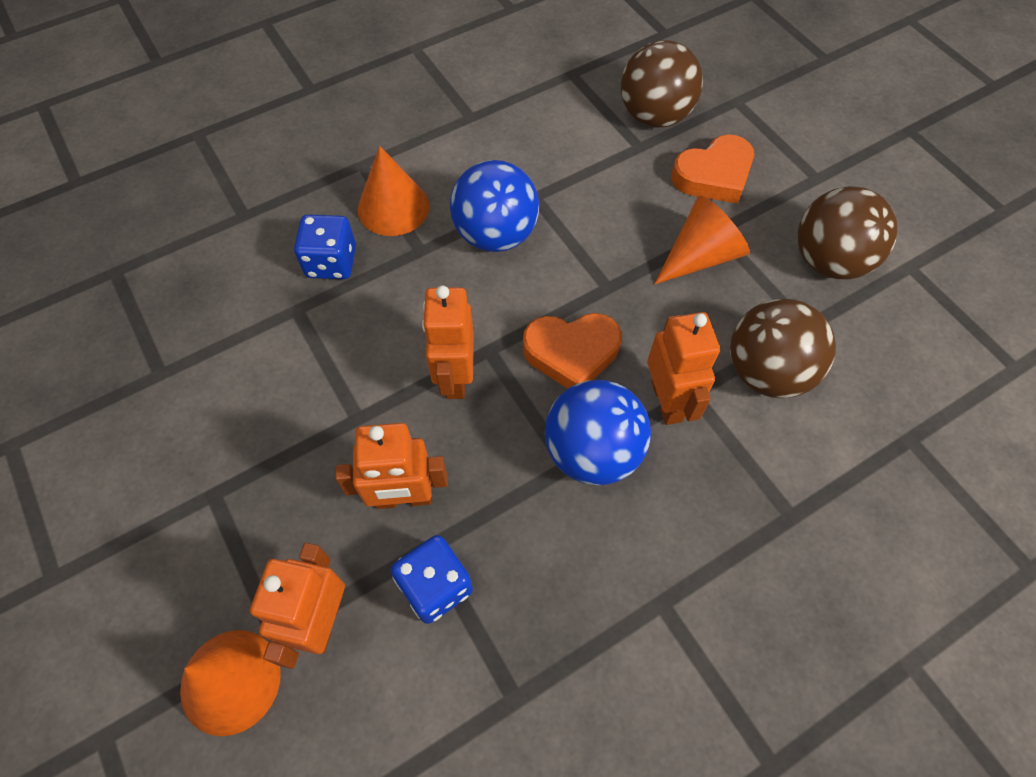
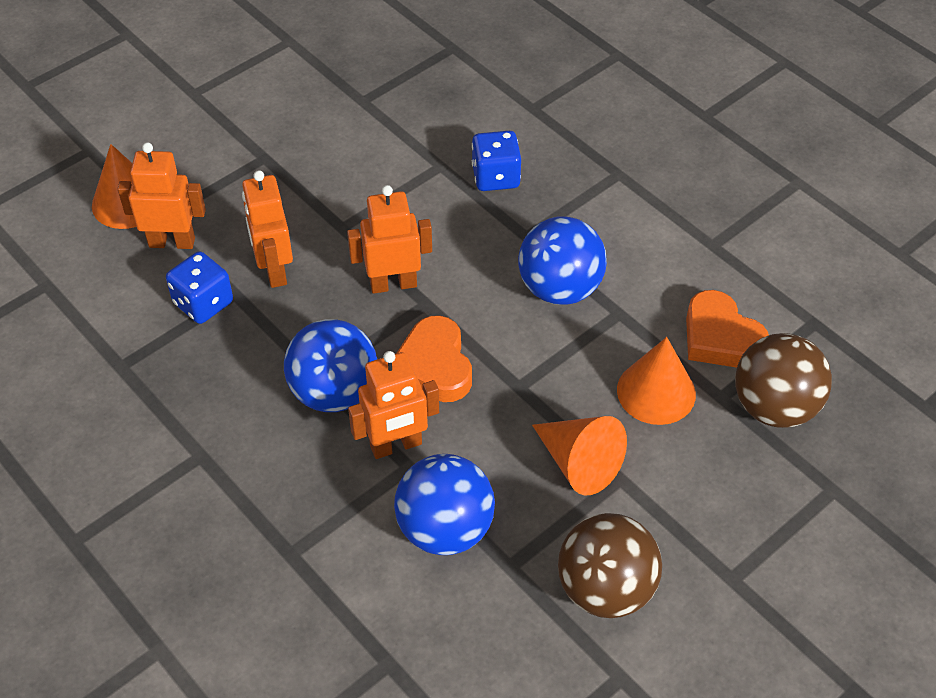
camera: 80 degrees right, 10 degrees down
(393, 207) = (572, 206): orange cone -> orange cone (656, 392)
(713, 175) = (700, 470): orange heart -> orange heart (720, 338)
(766, 372) = (445, 529): brown ball -> blue ball

